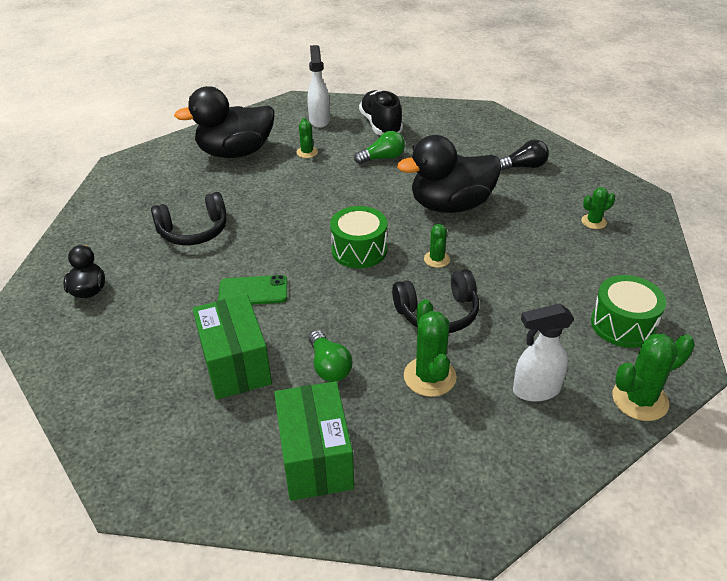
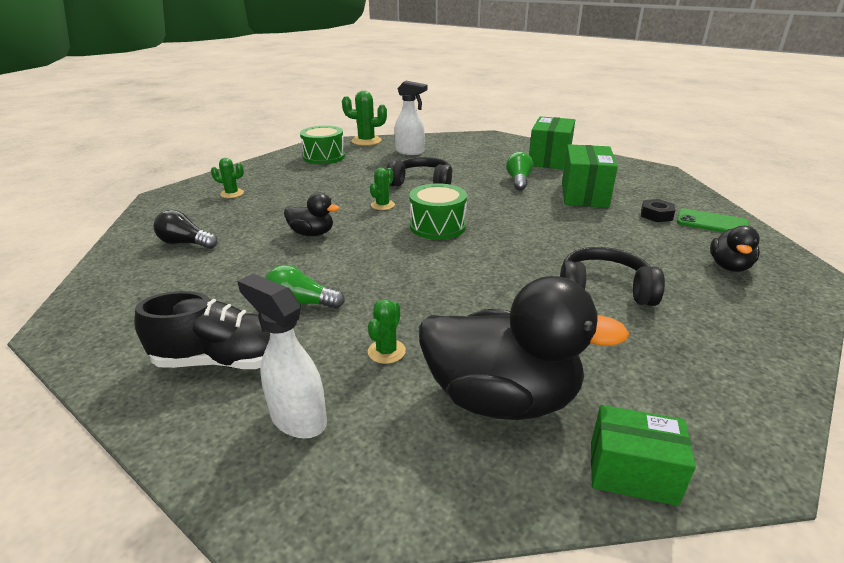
camera: 150 degrees left, 10 degrees down
(147, 350) = (656, 215): none -> black nut
(171, 146) = (632, 473): none -> green box
(253, 291) = (554, 225): green phone -> green phone (712, 223)
(319, 120) = (297, 418): white spray bottle -> white spray bottle turned 105 degrees clockwise
(381, 125) = (224, 360): black shoe -> black shoe turned 105 degrees counterclockwise
(429, 377) = (460, 166): green cactus -> none
(450, 205) = (312, 233): black duck -> black duck, size x0.50

